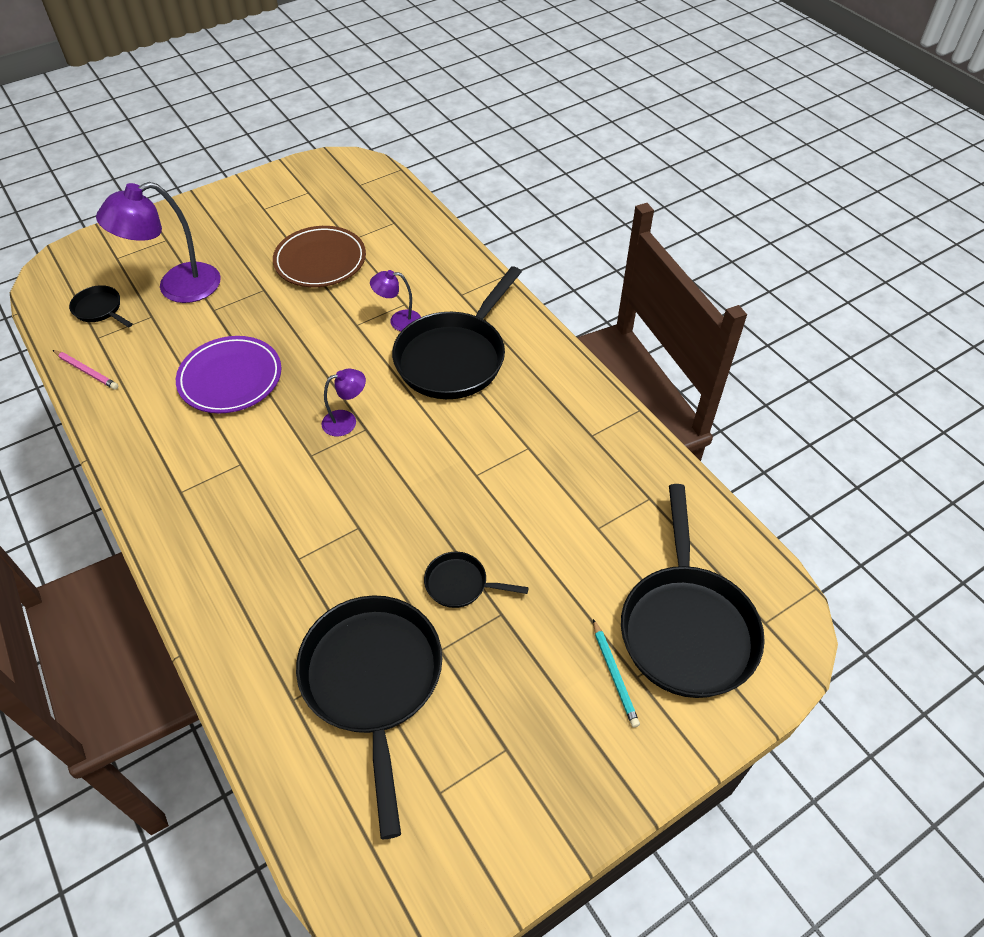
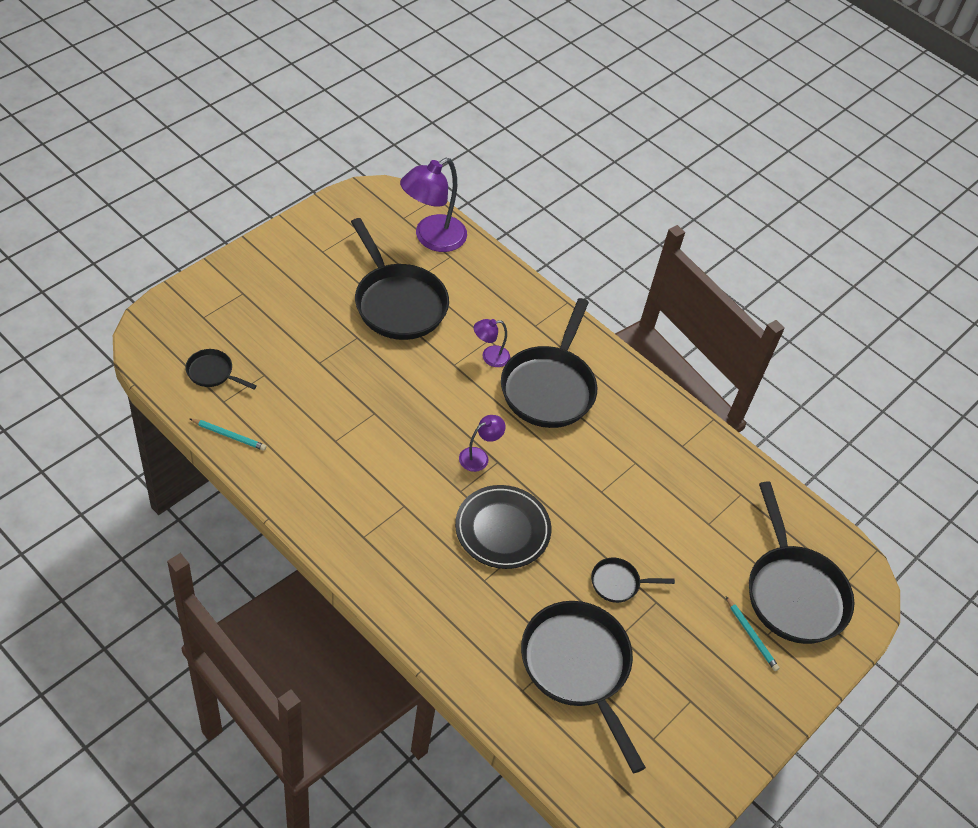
camera: 20 degrees left, 0 degrees up
(86, 371) = (229, 435): pink pencil -> turquoise pencil
(177, 287) = (275, 343): purple lamp -> purple lamp (432, 238)
(230, 378) = (363, 428): purple plate -> none
(320, 261) = (397, 303): brown plate -> black pan
(342, 503) = (502, 529): none -> black plate

